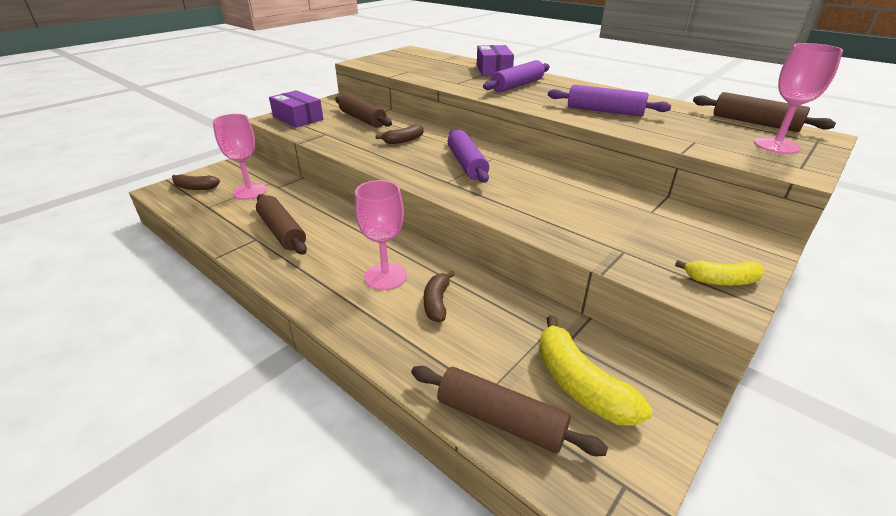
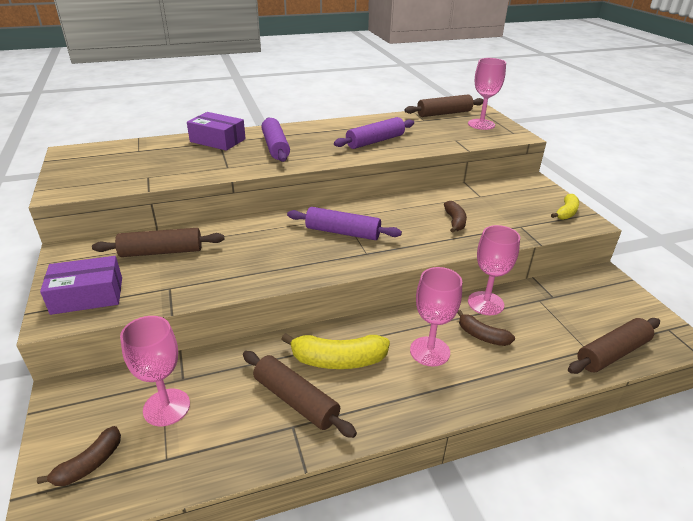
camera: 60 degrees left, 0 degrees up
(282, 232) = (296, 400): brown rolling pin -> brown rolling pin turned 45 degrees clockwise
(403, 140) = (253, 246): brown banana -> brown banana (455, 221)
(495, 292) = (485, 303): none -> pink goblet
(579, 384) = (592, 309): yellow banana -> yellow banana (338, 360)

